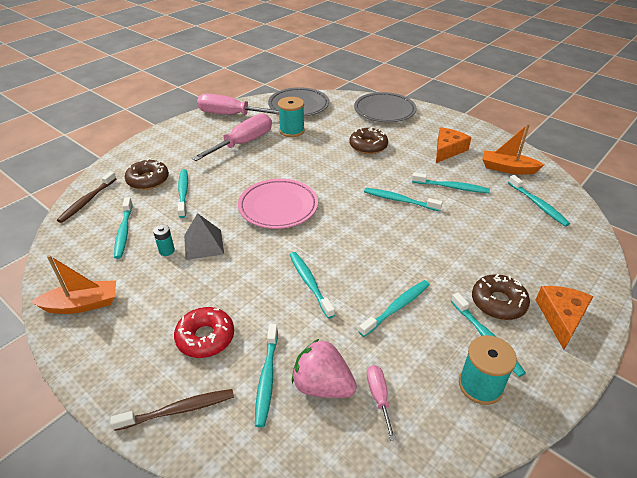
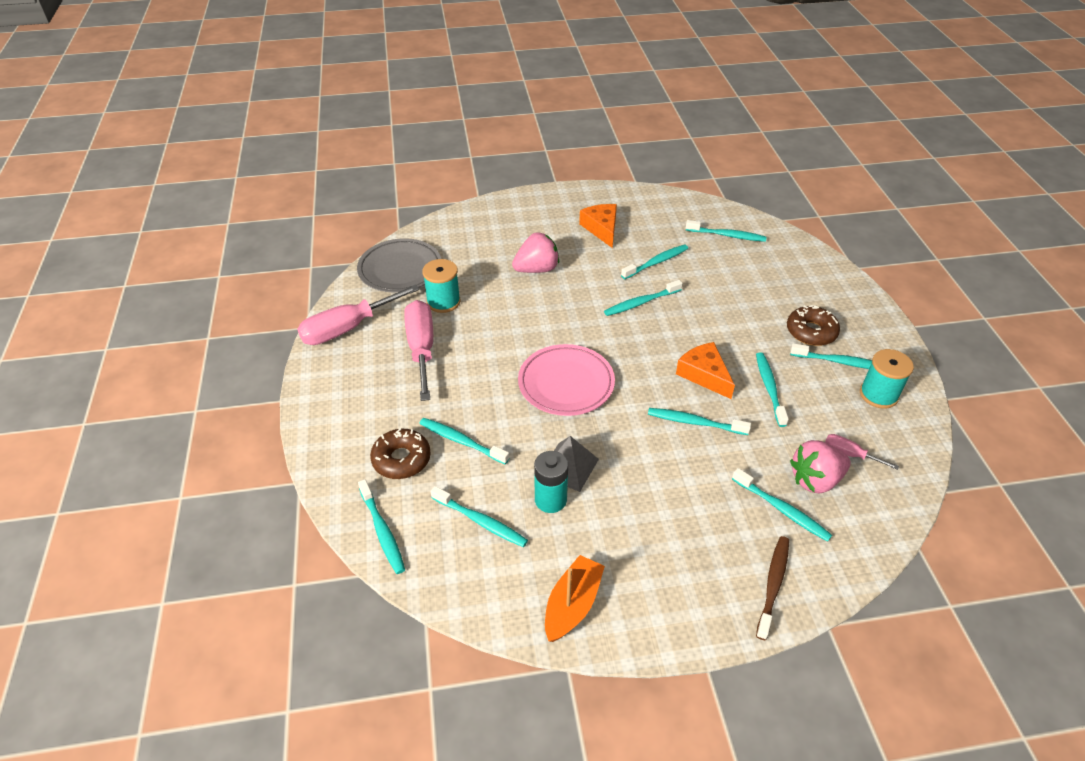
camera: 50 degrees left, 5 degrees up
(87, 201) = (382, 531): brown toothbrush -> turquoise toothbrush
(166, 251) = (550, 500): turquoise battery -> turquoise battery, size x1.68
(205, 337) = (702, 527): red donut -> none
(368, 146) = (537, 269): brown donut -> pink strawberry
(384, 111) = (490, 222): grey plate -> none
(507, 169) = (666, 217): orange boat -> none
(561, 317) = (851, 312): orange cheese -> orange cheese (704, 374)

